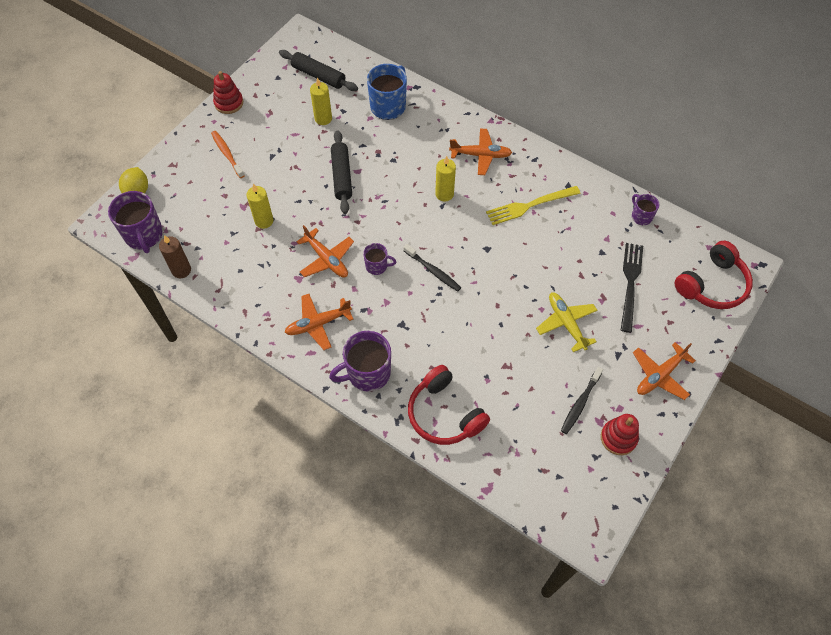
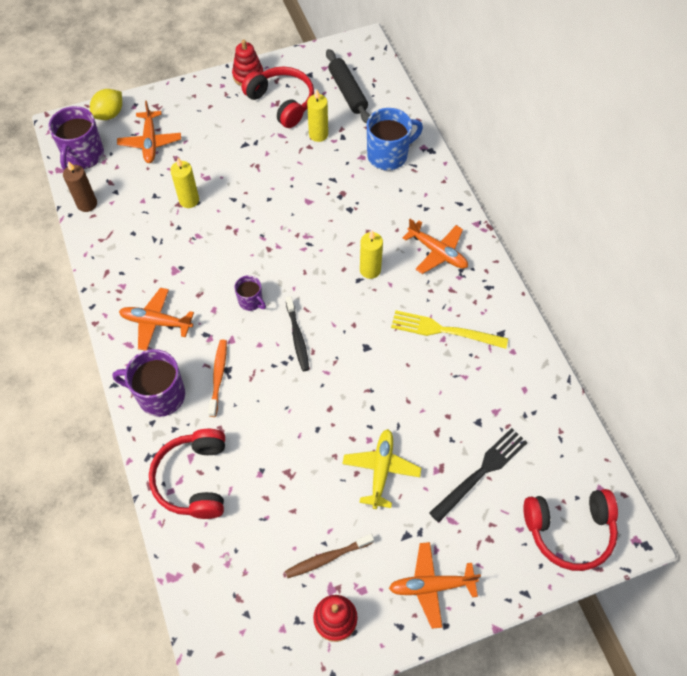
camera: 35 degrees right, 0 degrees up
(227, 154) = (208, 121): orange toothbrush -> orange toothbrush (218, 376)
(274, 109) = (282, 102): none -> red headphones
(327, 259) = (213, 268): orange plane -> orange plane (150, 142)
(342, 176) = (290, 198): black rolling pin -> none
(580, 403) = (327, 558): black toothbrush -> brown toothbrush
(641, 216) = (552, 411): purple mug -> none

